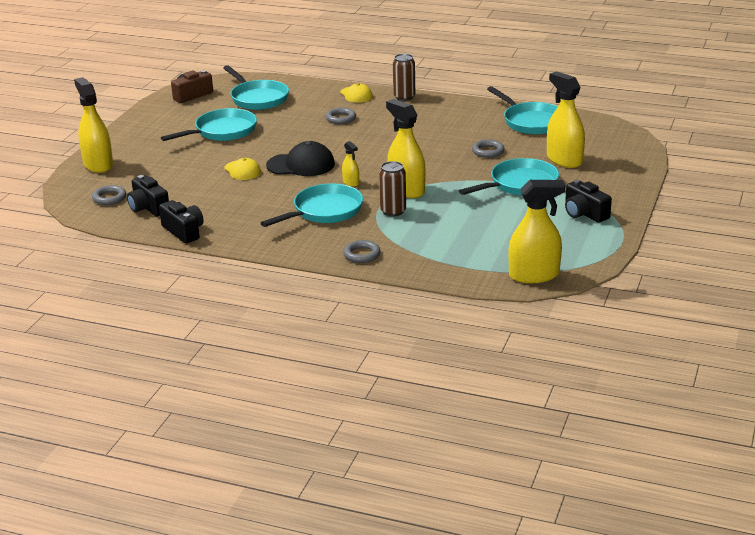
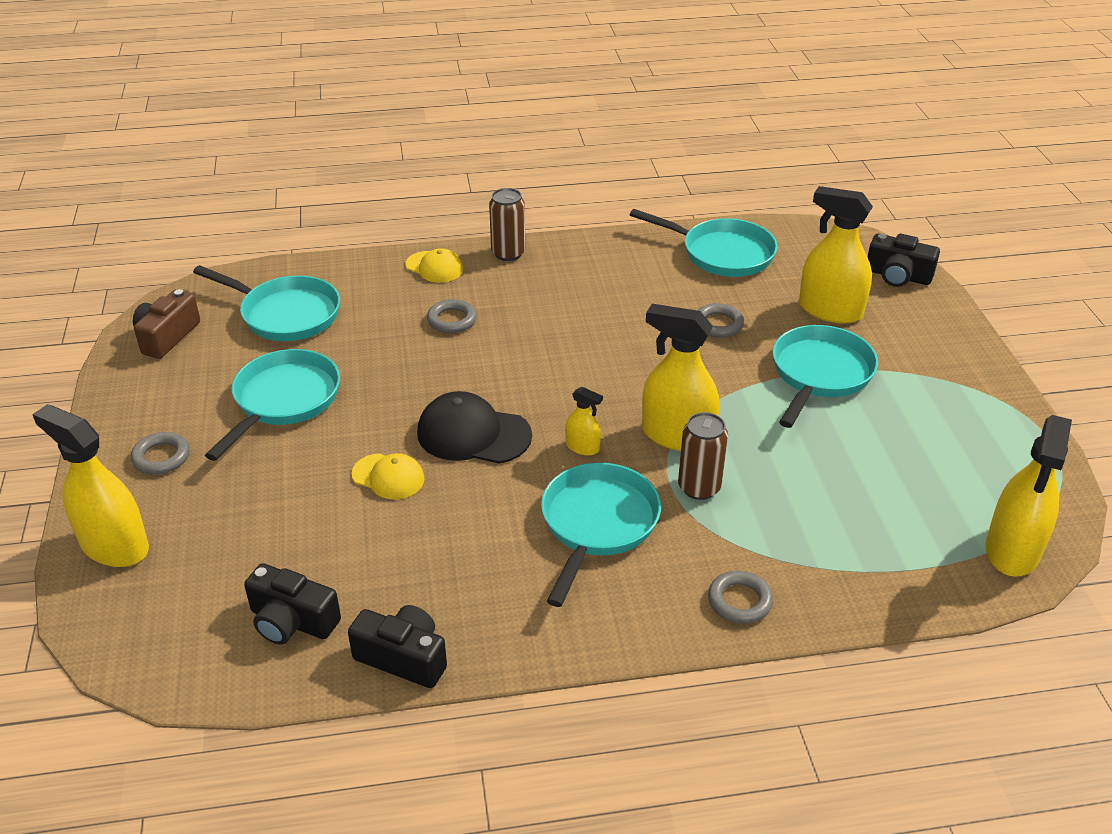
camera: 30 degrees left, 10 degrees up
(109, 198) = (199, 623): grey ring -> grey ring (161, 457)
(301, 165) = (473, 434): black cap -> black cap turned 135 degrees counterclockwise
(534, 275) = (1012, 550): yellow spray bottle -> yellow spray bottle turned 150 degrees clockwise
(584, 213) = (952, 402): black camera -> black camera (897, 276)

